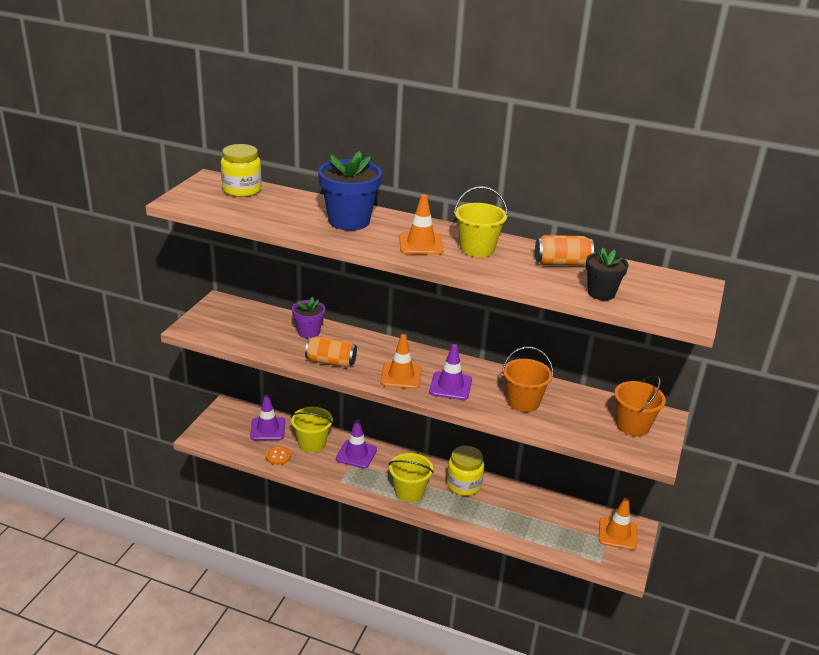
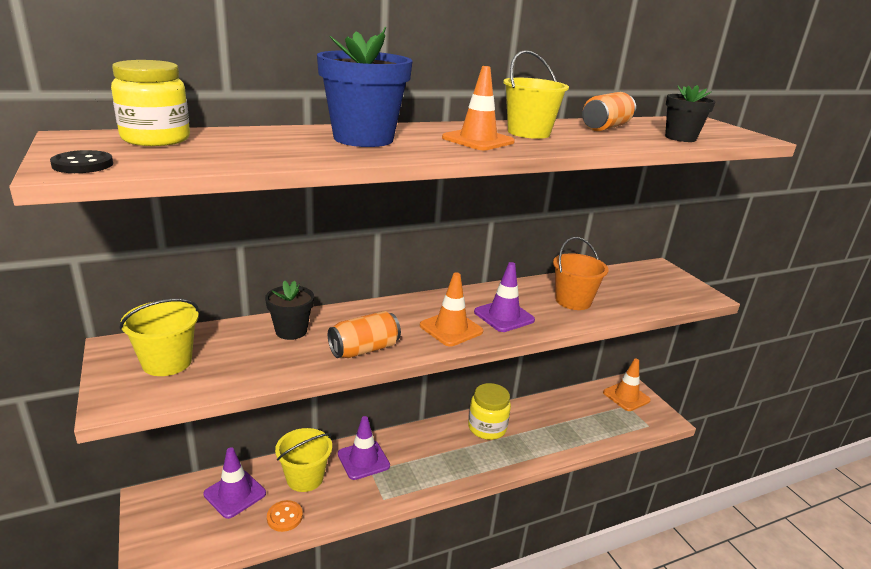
camera: 45 degrees left, 5 degrees down
(185, 200) = (83, 164): none -> black button
(308, 332) = (291, 331): purple flower pot -> black flower pot
(409, 492) = (456, 464): yellow bucket -> yellow bucket (167, 362)
(633, 425) = (658, 282): orange bucket -> none

